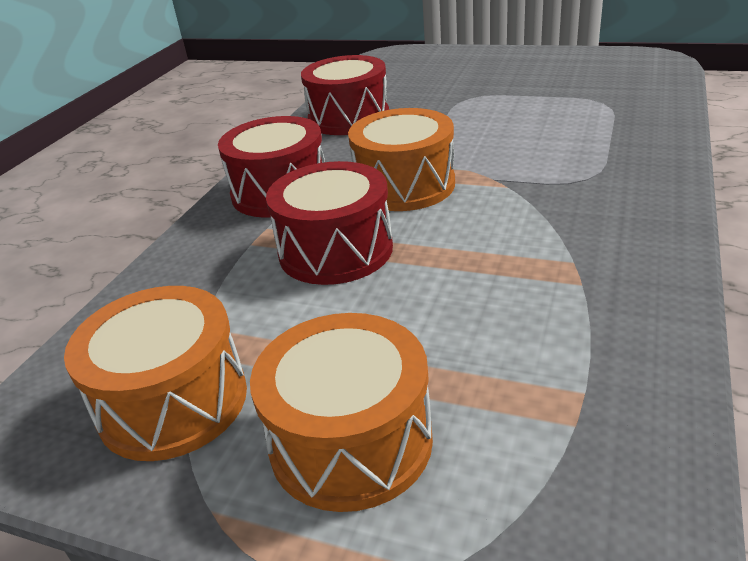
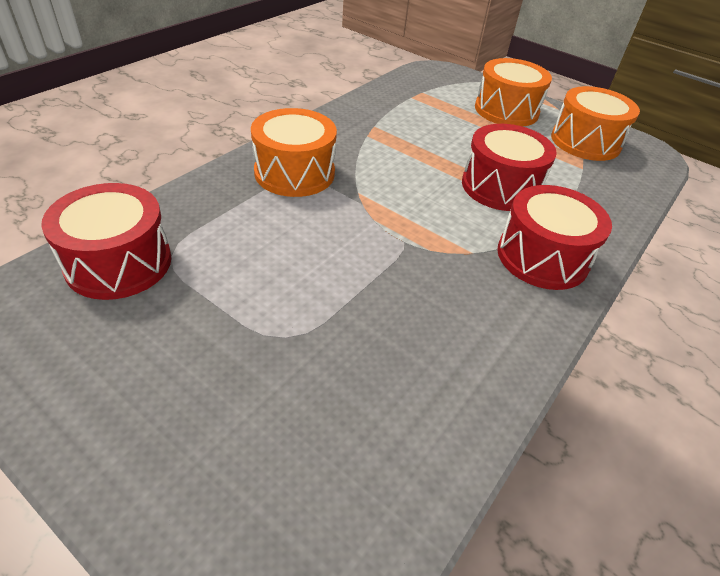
camera: 170 degrees left, 10 degrees up
(349, 118) = (454, 362): red drum -> red drum (119, 263)
(404, 185) = (433, 223): orange drum -> orange drum (294, 173)

